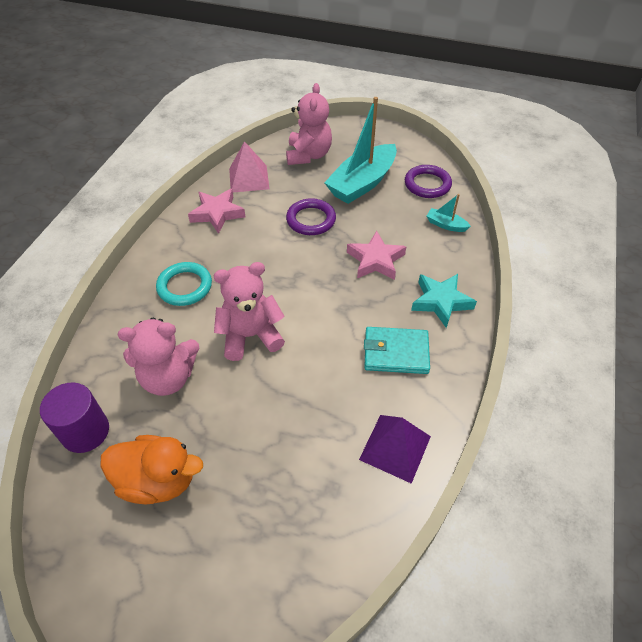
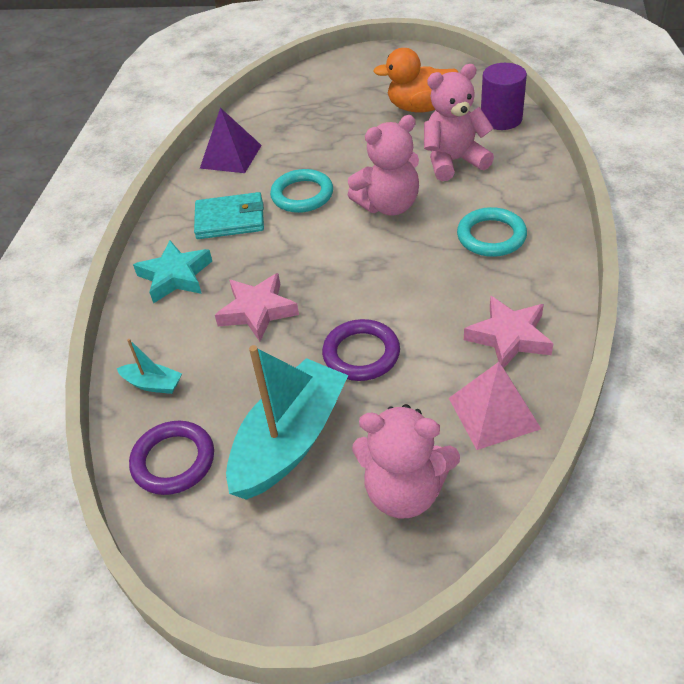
camera: 175 degrees right, 5 degrees down
(308, 155) = (404, 491): pink teddy bear -> pink teddy bear turned 75 degrees counterclockwise
(325, 368) = (302, 195): none -> turquoise ring

